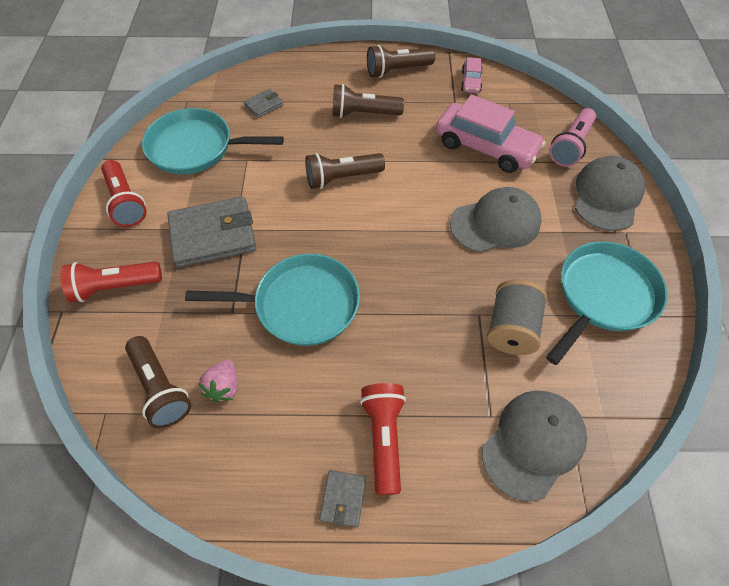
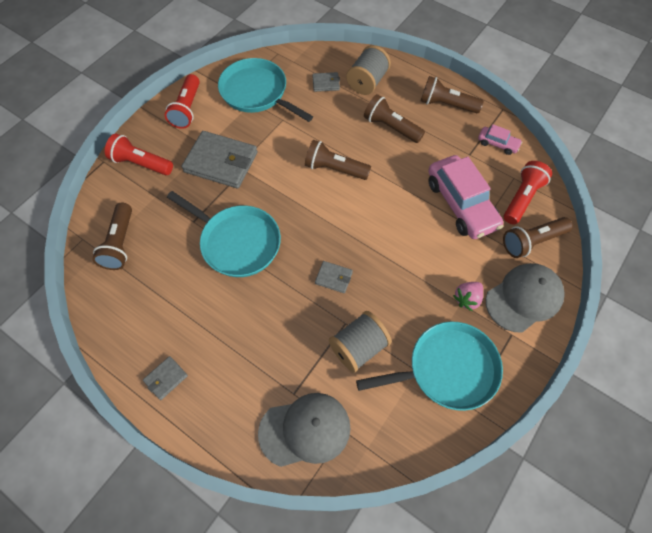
camera: 35 degrees right, 5 degrees up
(224, 387) = (153, 266): pink strawberry -> pink strawberry (467, 299)
(305, 85) = (367, 82): none -> grey spool
(384, 438) = (217, 360): red flashlight -> red flashlight (522, 198)
(430, 279) = (333, 278): none -> grey wallet
(470, 81) = (497, 144): pink car -> pink car turned 105 degrees counterclockwise
(495, 223) = (415, 266): grey cap -> none
(570, 146) = (532, 241): pink flashlight -> brown flashlight

